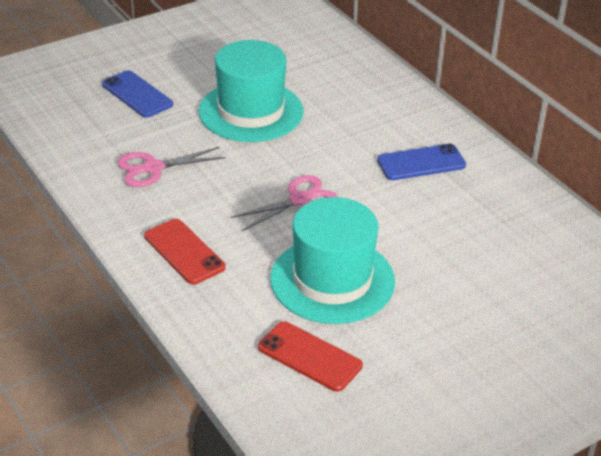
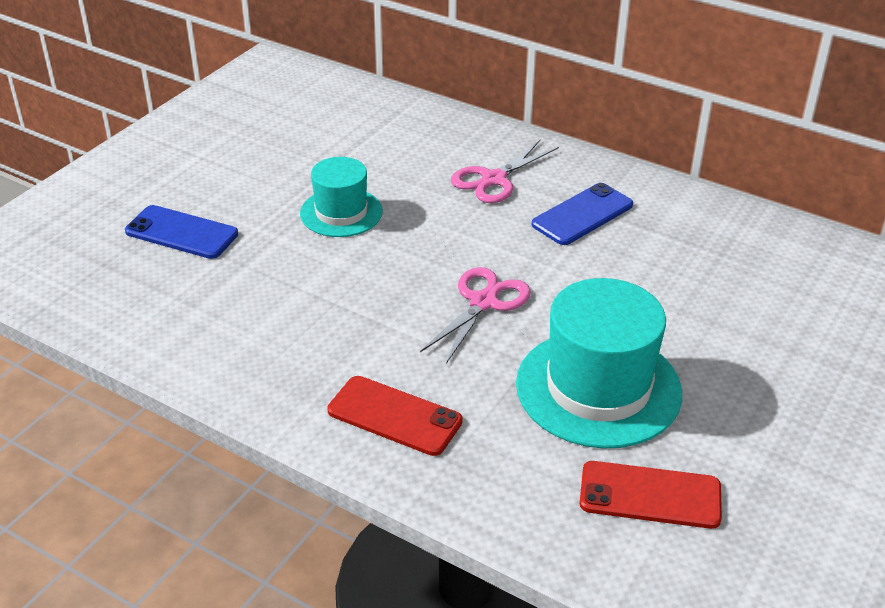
camera: 25 degrees left, 0 degrees up
(153, 168) = (273, 320): pink scissors -> pink scissors (494, 179)
(251, 111) = (341, 212): turquoise hat -> turquoise hat, size x0.60

